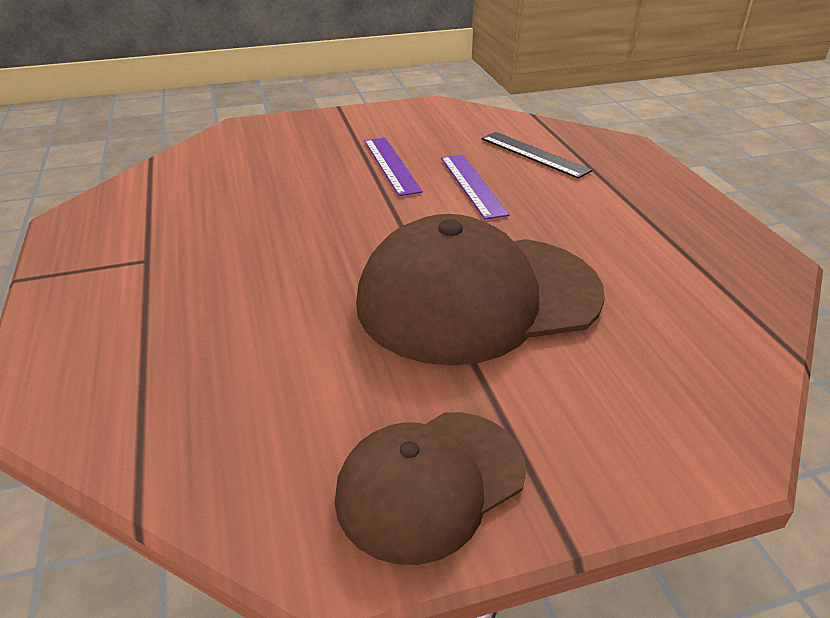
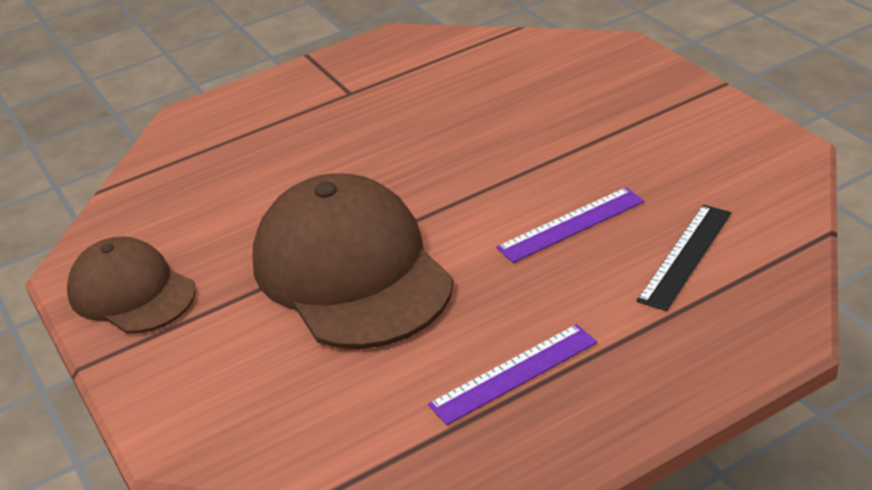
camera: 80 degrees right, 0 degrees up
(391, 165) = (586, 160): purple ruler -> purple ruler (514, 373)

